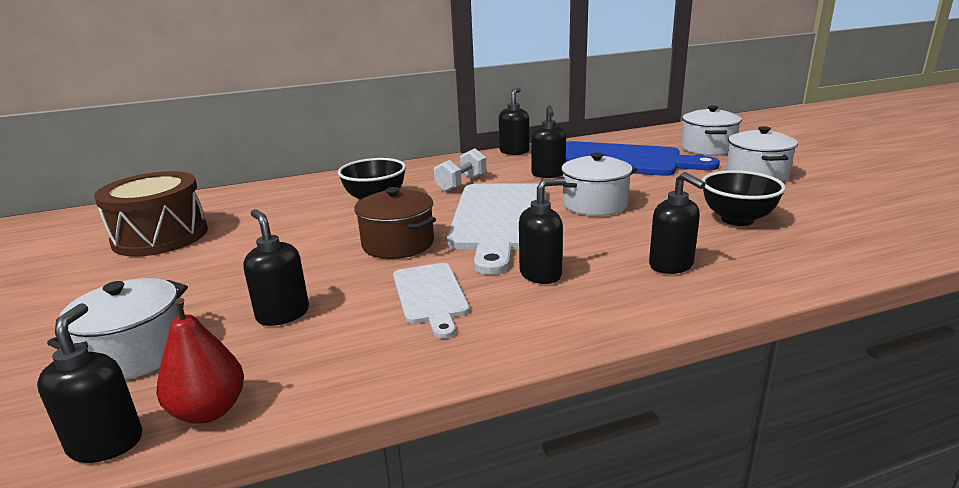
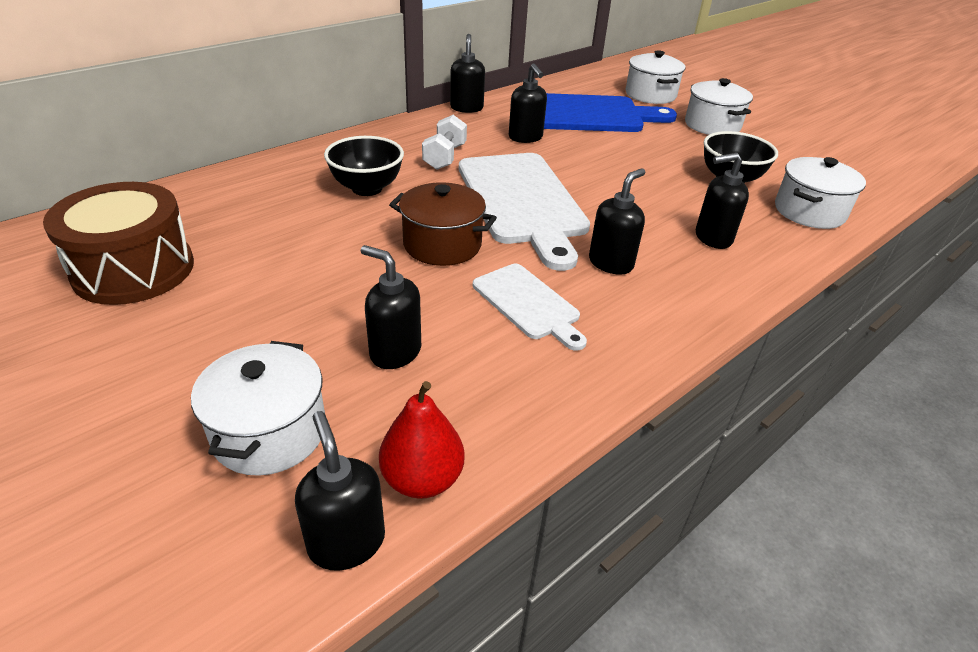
camera: 25 degrees left, 15 degrees up
(595, 204) = (598, 173): white pot -> white pot (809, 212)
(671, 265) = (712, 238): black soap dispenser -> black soap dispenser turned 135 degrees clockwise

